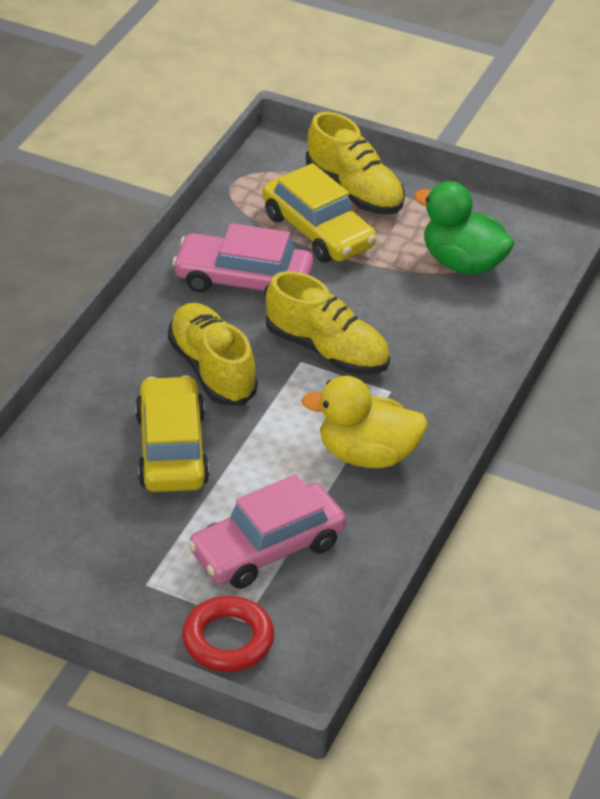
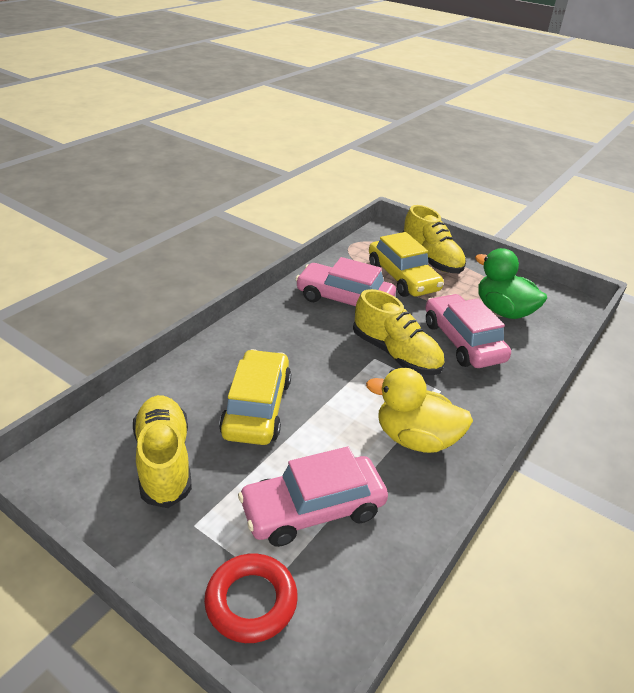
camera: 10 degrees right, 5 degrees down
(212, 370) = (306, 354): yellow shoe -> yellow shoe (164, 461)
(411, 318) = (462, 341): none -> pink car

